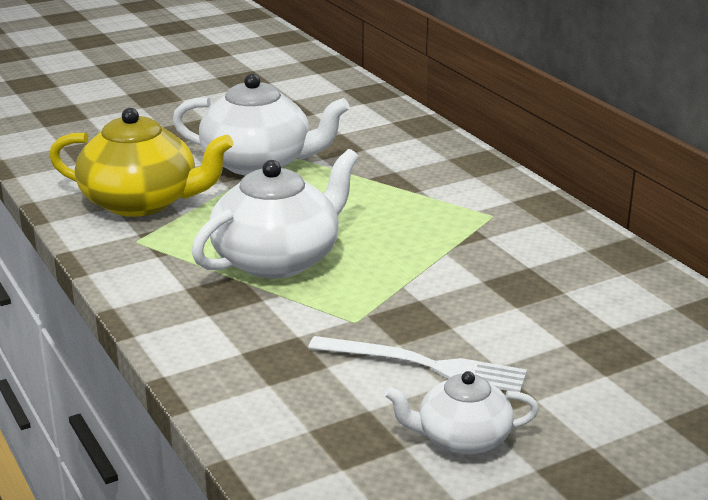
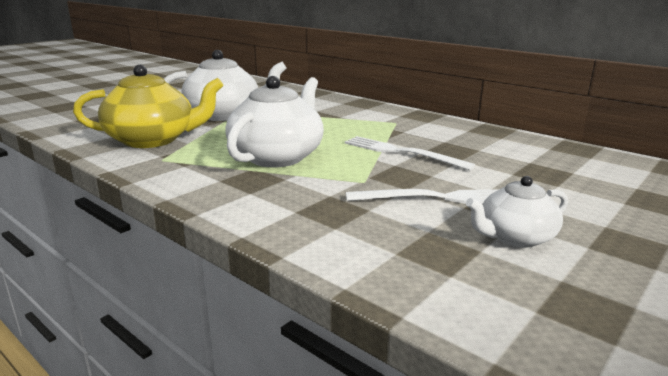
camera: 20 degrees left, 5 degrees down
(447, 279) = (401, 152): none -> white fork

